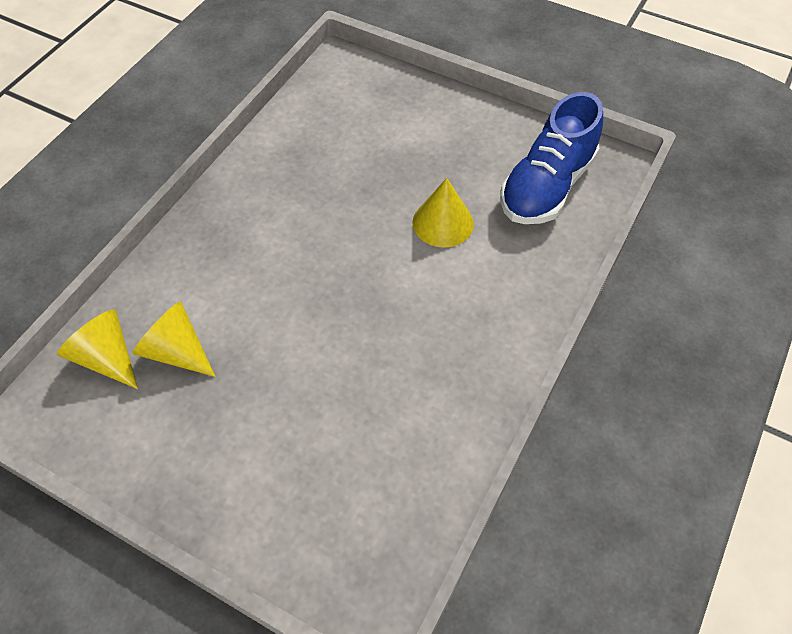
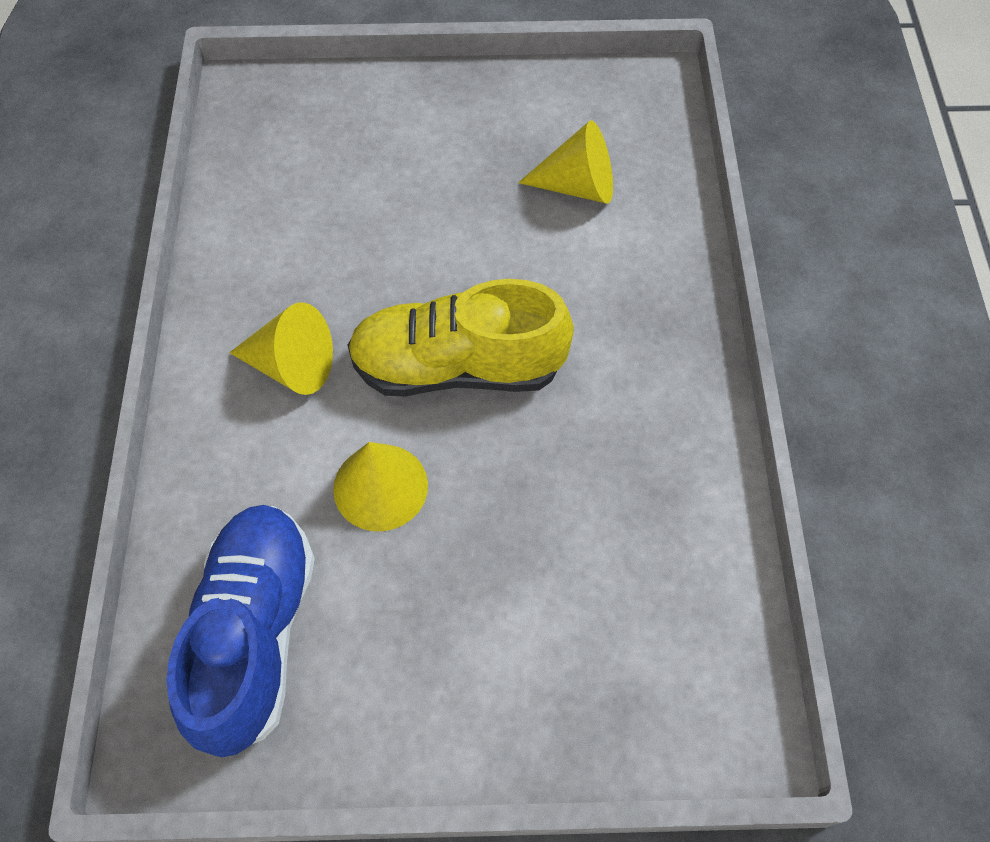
camera: 150 degrees right, 5 degrees up
(106, 357) = (640, 150): yellow cone -> yellow cone (292, 365)
(354, 266) = (457, 367): none -> yellow shoe

